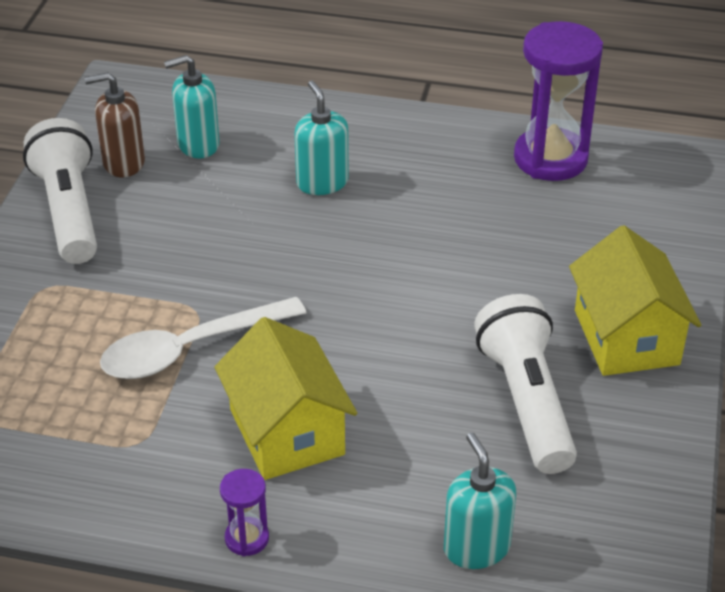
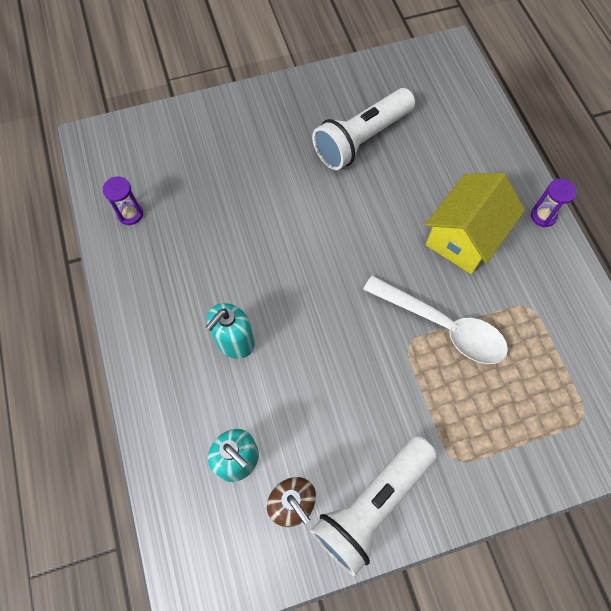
camera: 120 degrees left, 25 degrees up
(476, 547) = (470, 121): turquoise soap dispenser -> none
(550, 158) = (130, 214): purple hourglass -> purple hourglass, size x0.46
(626, 337) = (281, 115): yellow house -> none

